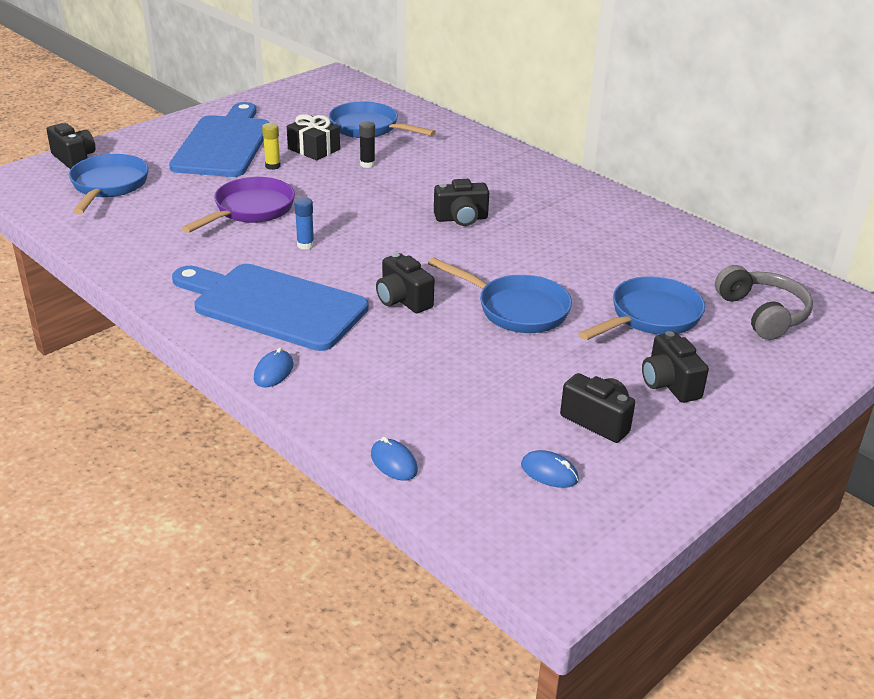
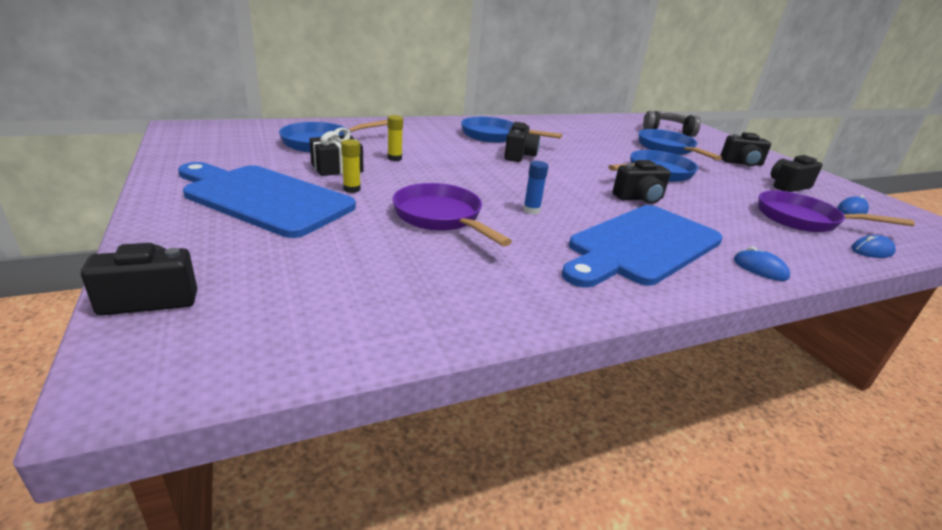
camera: 70 degrees left, 5 degrees down
(108, 186) = (287, 286): blue pan -> blue pan (494, 136)
(367, 164) = (394, 158): black glue stick -> yellow glue stick
(456, 419) = (803, 219): none -> purple pan

